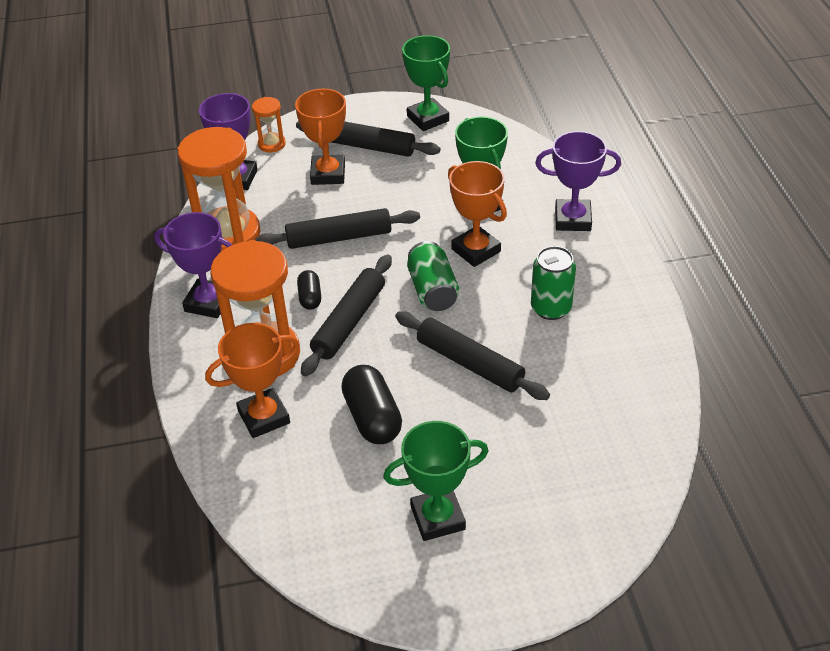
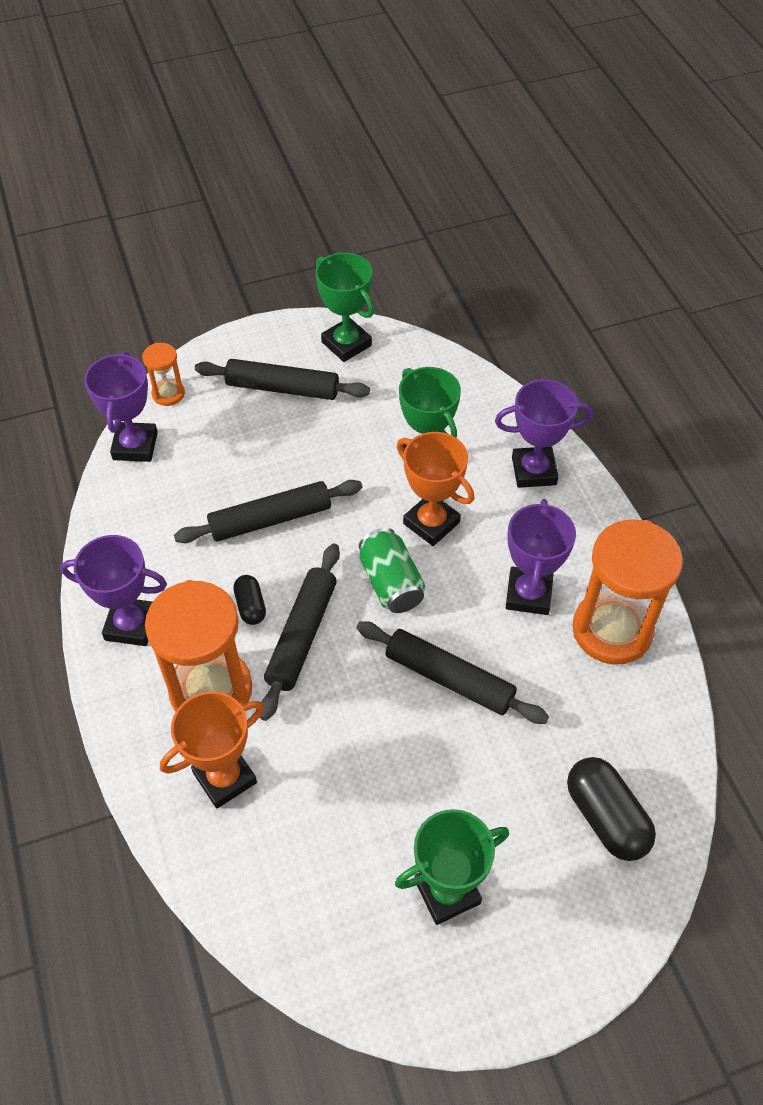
camera: 10 degrees left, 10 degrees up
(229, 234) = (139, 526): orange hourglass -> orange hourglass (612, 630)
(328, 174) = (242, 431): orange trophy -> none
(372, 418) = (351, 764): black capsule -> black capsule (606, 817)
(551, 308) = (528, 594): green can -> purple trophy

